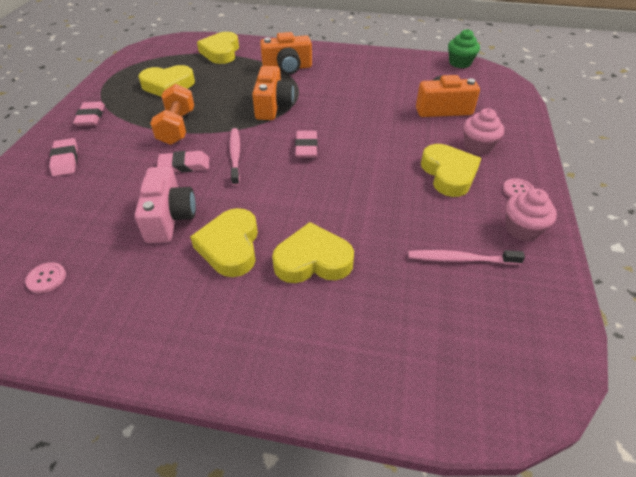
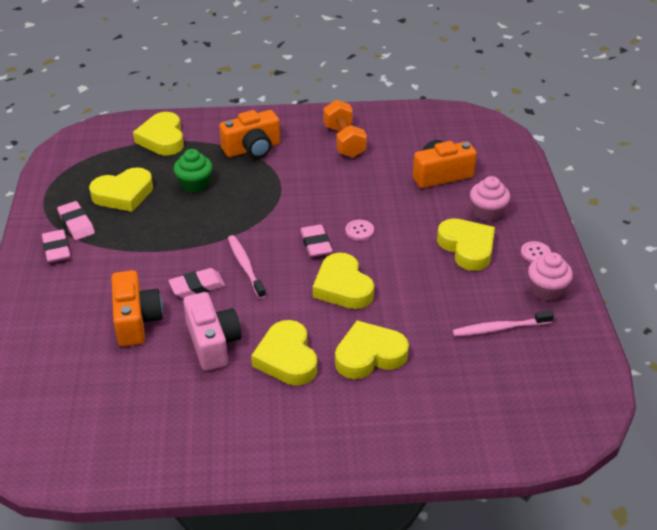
camera: 15 degrees left, 5 degrees down
(46, 278) = (126, 422): pink button -> pink button (359, 231)
(65, 160) = (62, 304): pink eraser -> pink eraser (76, 224)
(177, 127) = (164, 245): orange dumbbell -> orange dumbbell (344, 141)
(273, 106) = (258, 201): orange camera -> orange camera (136, 320)
(314, 189) = (343, 287): none -> yellow heart
(460, 63) = (443, 112): green cupcake -> green cupcake (195, 184)

